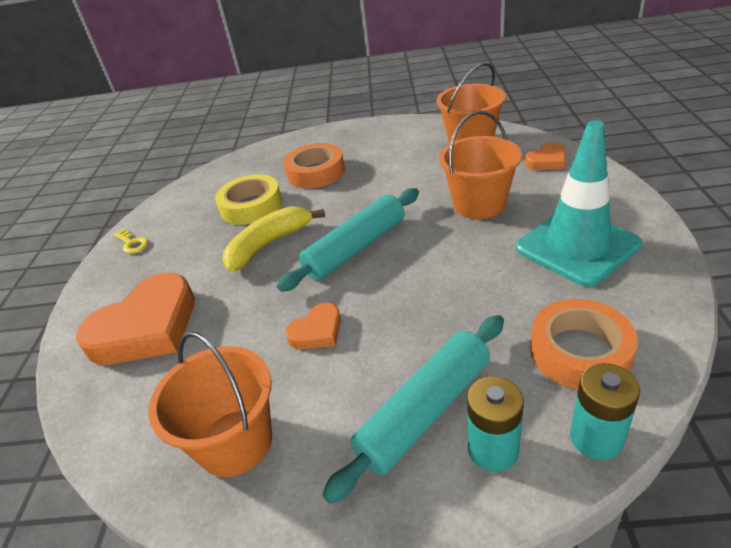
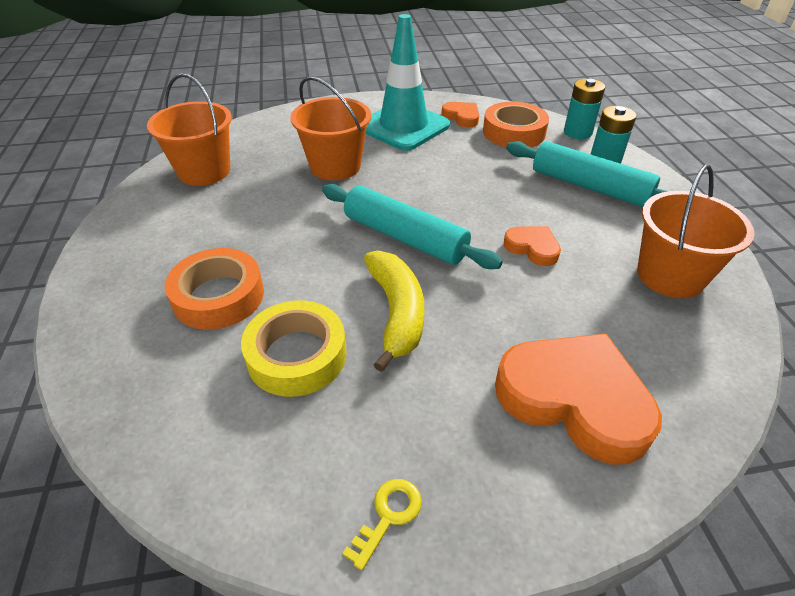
camera: 105 degrees left, 5 degrees up
(269, 244) = (396, 312): yellow banana -> yellow banana turned 135 degrees counterclockwise
(547, 161) = (268, 131): orange heart -> orange heart (461, 117)

